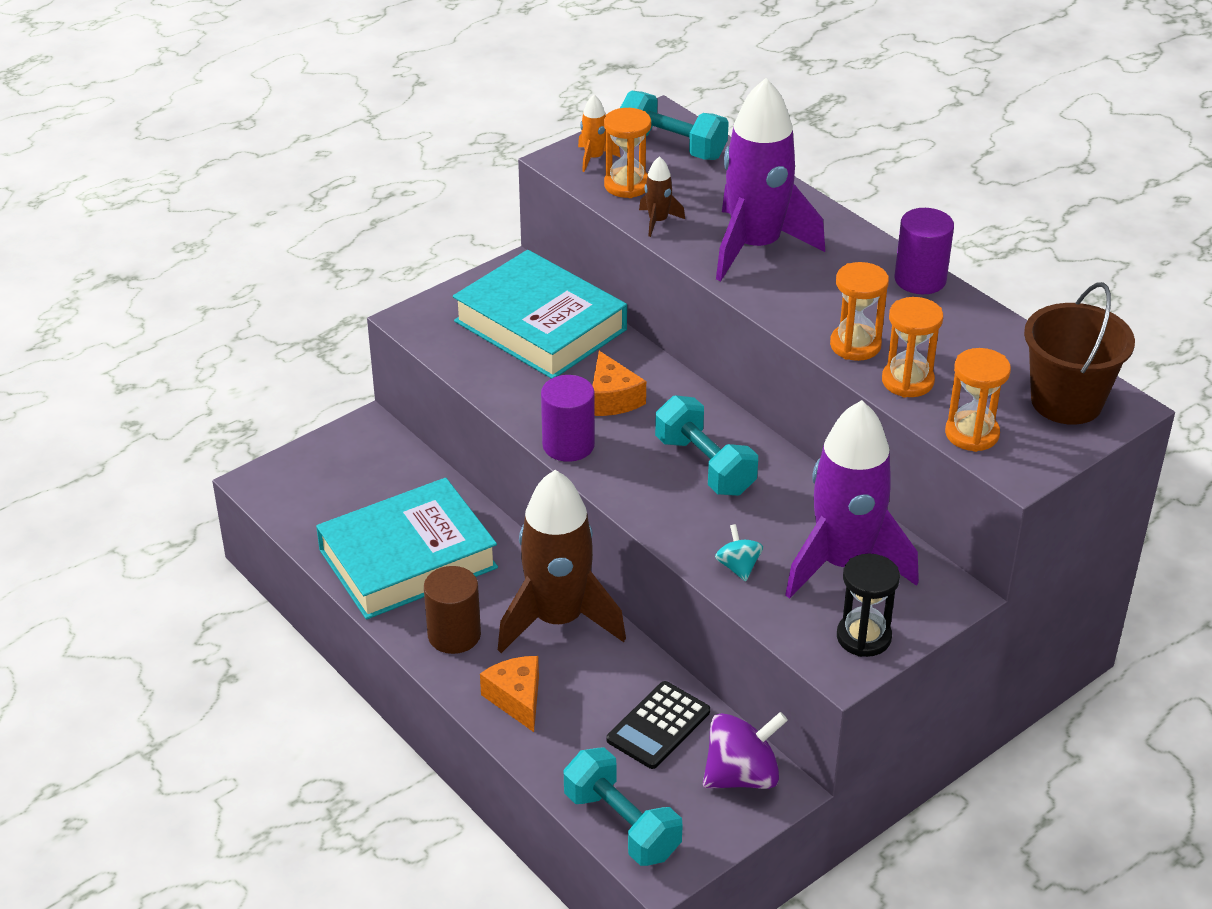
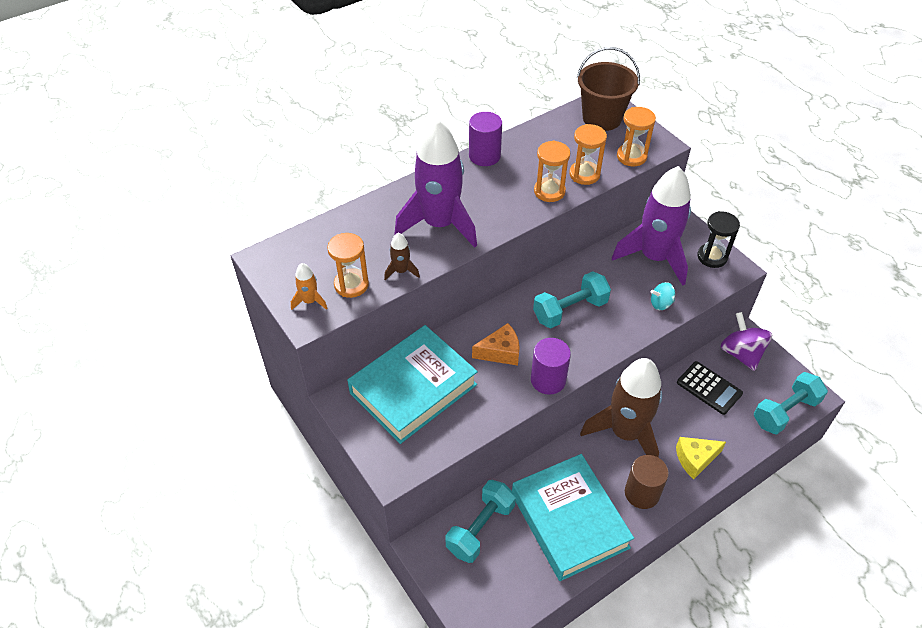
camera: 85 degrees left, 10 degrees up
(516, 699) = (695, 459): orange cheese -> yellow cheese
(672, 146) = (305, 255): turquoise dumbbell -> turquoise dumbbell (480, 528)

